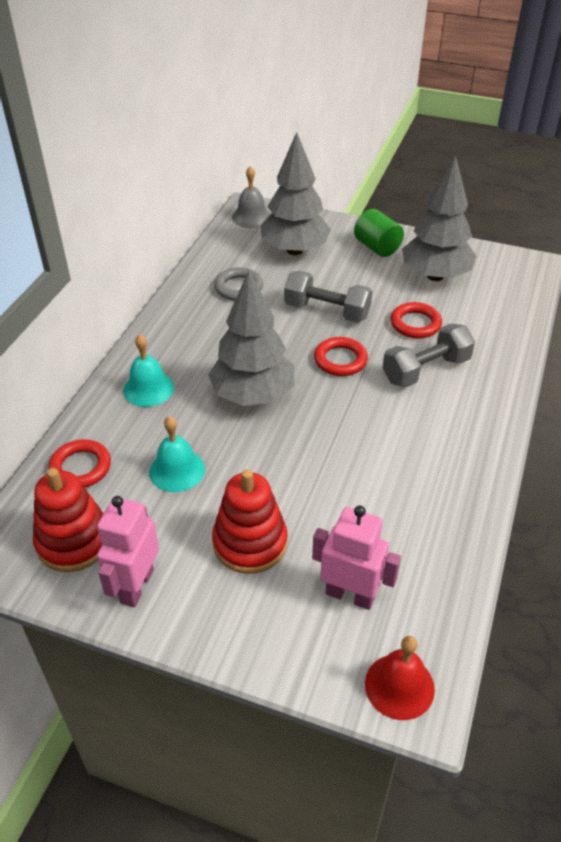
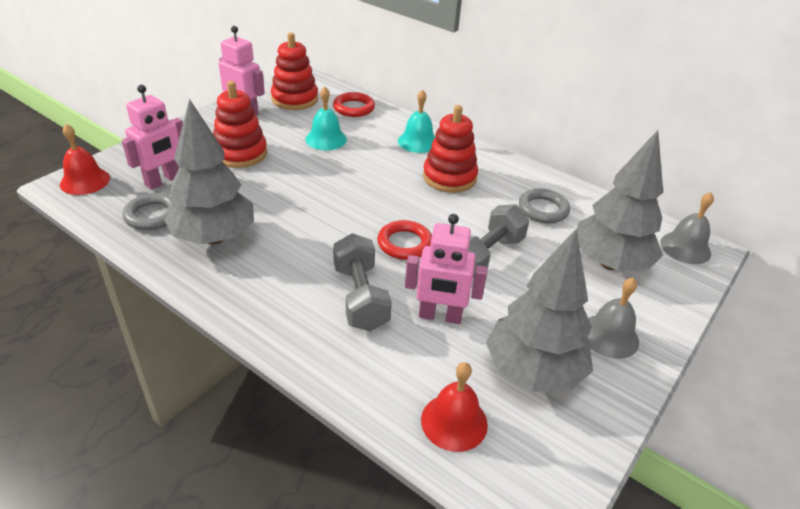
camera: 105 degrees right, 5 degrees down
(213, 352) = (449, 177): none -> red stacking toy
(253, 395) = (383, 185): grey tree -> grey tree (214, 237)
(377, 247) = (609, 336): green cylinder -> grey bell
(415, 324) = (440, 316): red ring -> pink robot
(418, 568) = (152, 215): none -> grey ring
(503, 302) = (454, 422): none -> red bell

